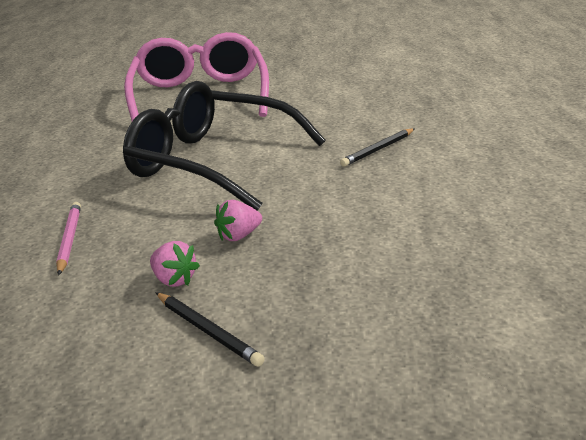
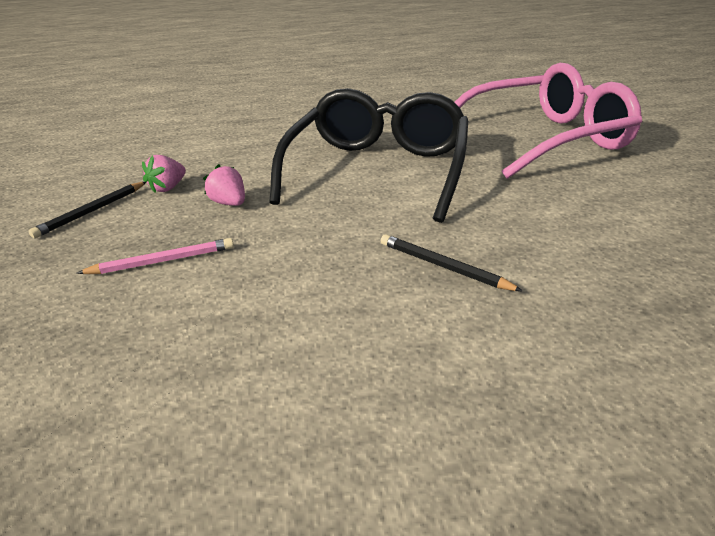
camera: 80 degrees right, 5 degrees up
(69, 239) = (239, 143): pink pencil -> pink pencil (163, 261)

